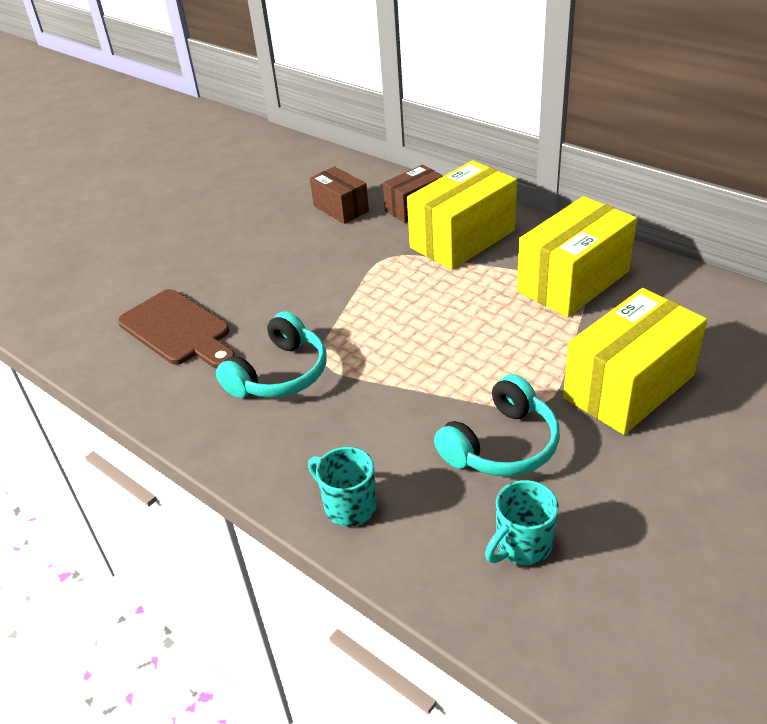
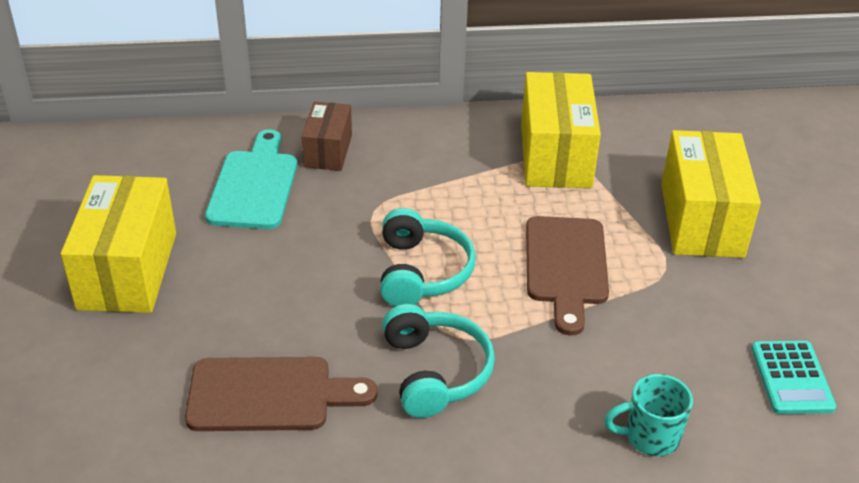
camera: 50 degrees left, 0 degrees up
(341, 208) = (254, 185): brown box -> turquoise cutting board
(462, 239) = (416, 161): yellow box -> yellow box (127, 270)
(464, 360) = (566, 266): none -> brown cutting board
(502, 445) = (684, 316): turquoise headphones -> turquoise headphones (422, 272)
(522, 545) = (791, 378): turquoise mug -> turquoise calculator

